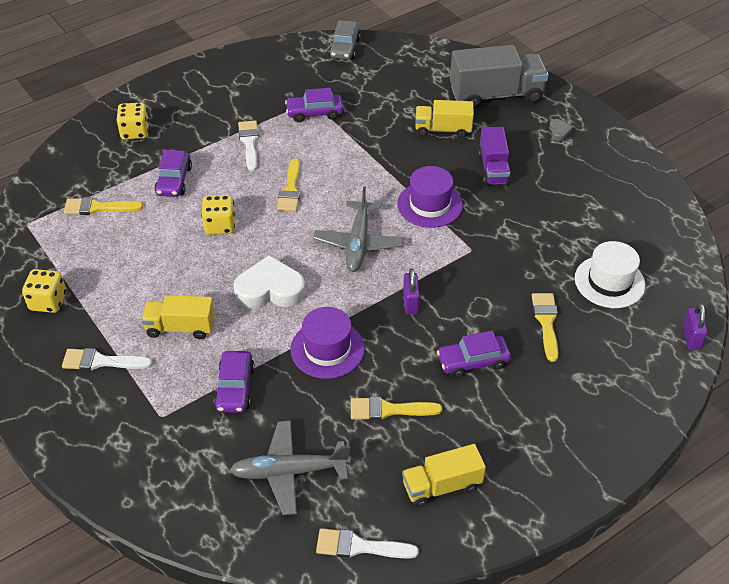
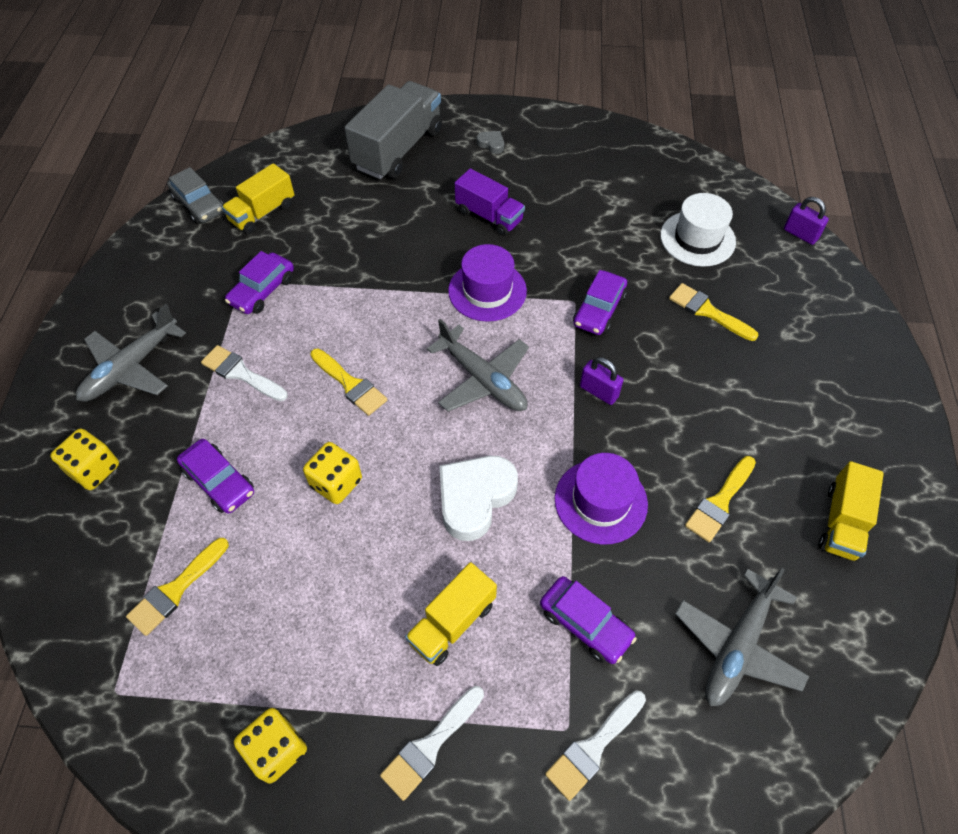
camera: 50 degrees left, 10 degrees up
(208, 101) = (132, 367): none -> grey plane
(359, 546) = (872, 643): white brush -> white brush (593, 747)
(443, 130) = (400, 214): yellow truck -> yellow truck (262, 213)
(473, 361) = (711, 395): purple car -> purple car (599, 310)

